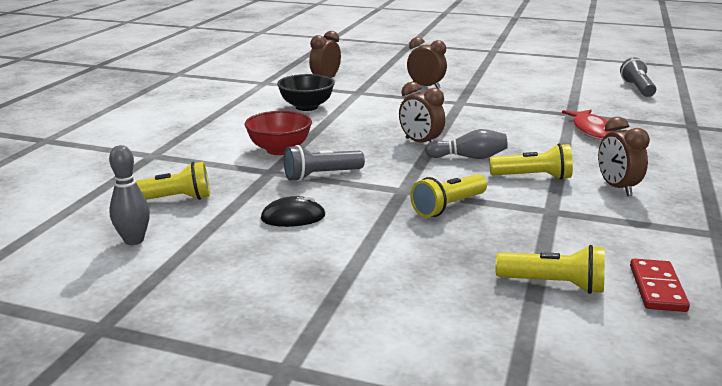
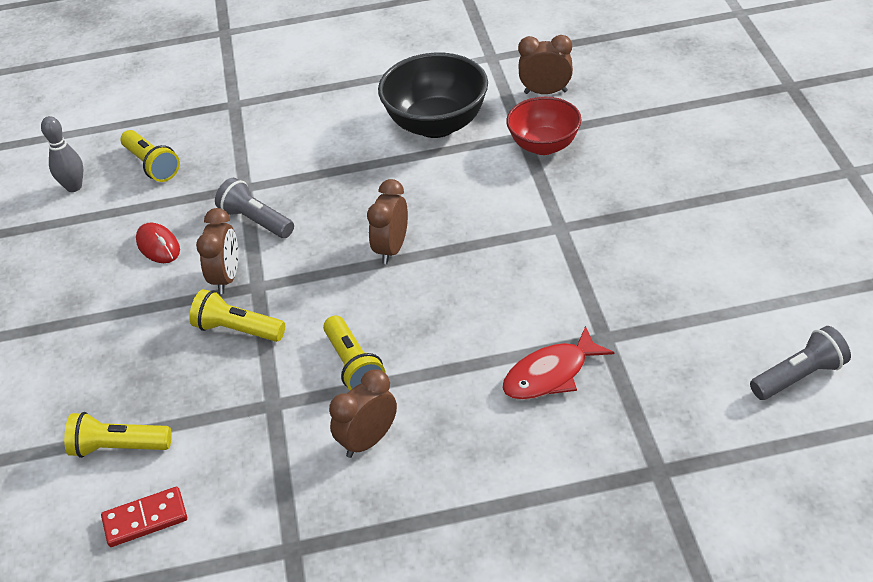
camera: 65 degrees right, 20 degrees up
(279, 150) = (299, 167): red bowl -> red bowl (544, 145)
(293, 217) = (158, 246): black mouse -> red mouse
(306, 107) = (436, 124): black bowl -> black bowl, size x1.51
(425, 87) = (597, 177): brown clock -> brown clock (226, 278)
(468, 157) = (375, 299): grey bowling pin -> none
(553, 284) = (118, 447): yellow flashlight -> yellow flashlight turned 105 degrees clockwise

